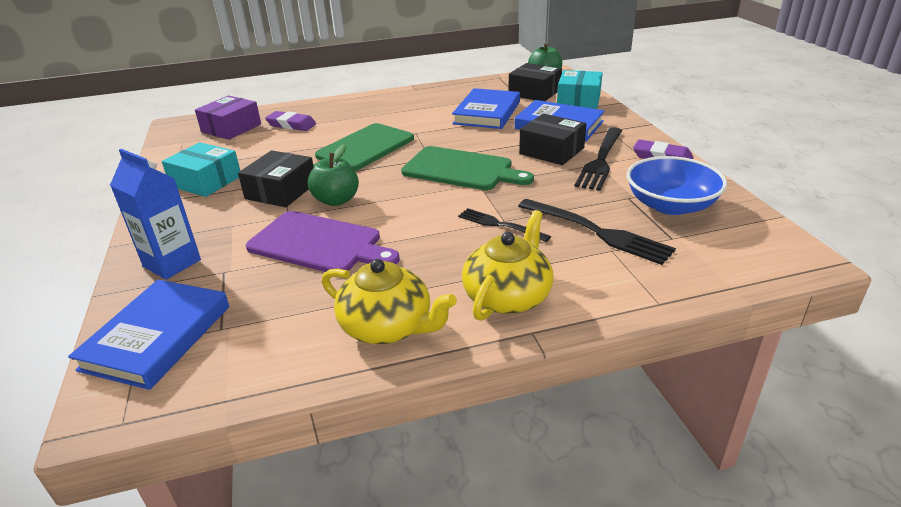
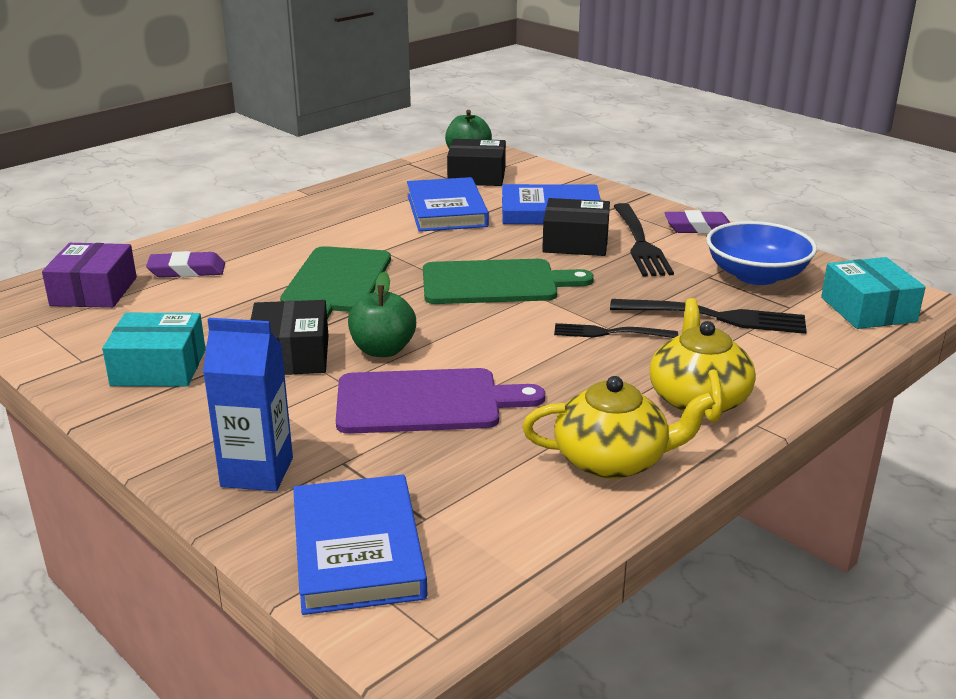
camera: 30 degrees left, 5 degrees down
(578, 100) = (540, 177): turquoise box -> turquoise box (868, 309)

